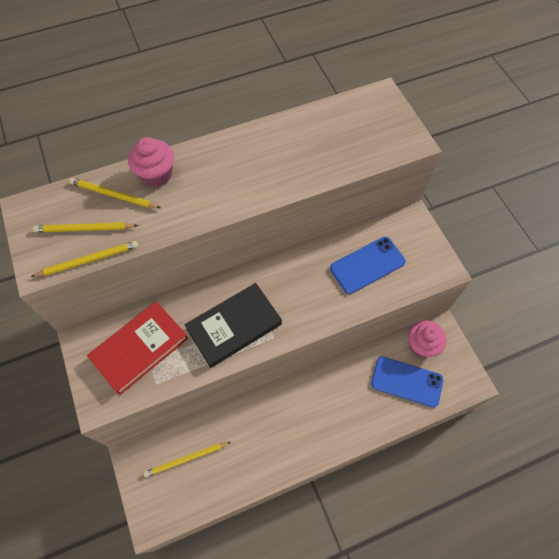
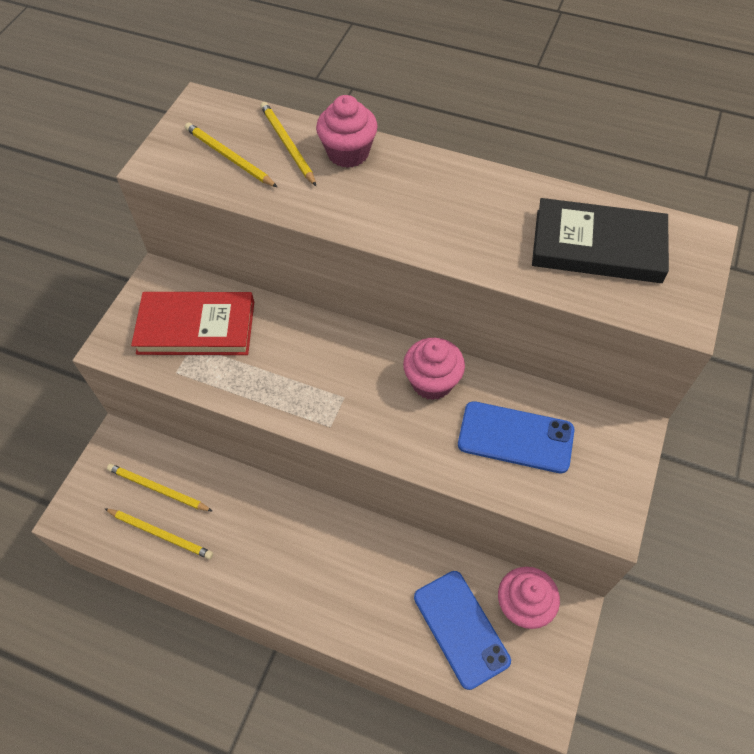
camera: 45 degrees right, 5 degrees down
(88, 260) = (202, 187): yellow pencil -> yellow pencil (161, 534)
(234, 326) = (303, 381): black book -> black book (597, 246)
(301, 270) = (432, 382): none -> pink cupcake

